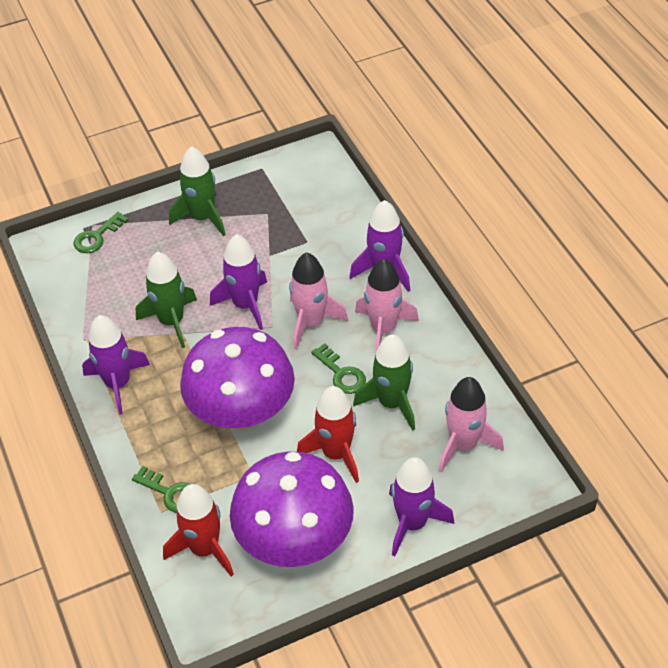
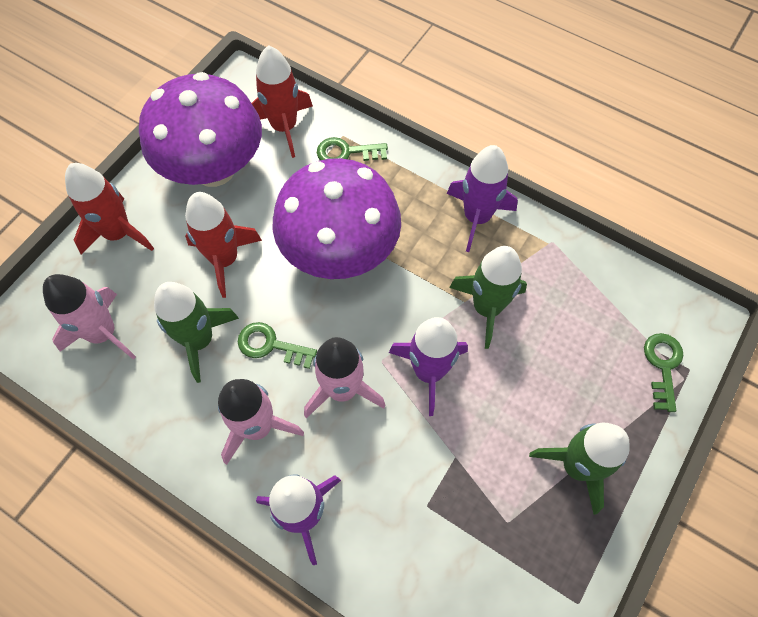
camera: 145 degrees right, 15 degrees up
(412, 523) = (118, 233): purple rocket -> red rocket

